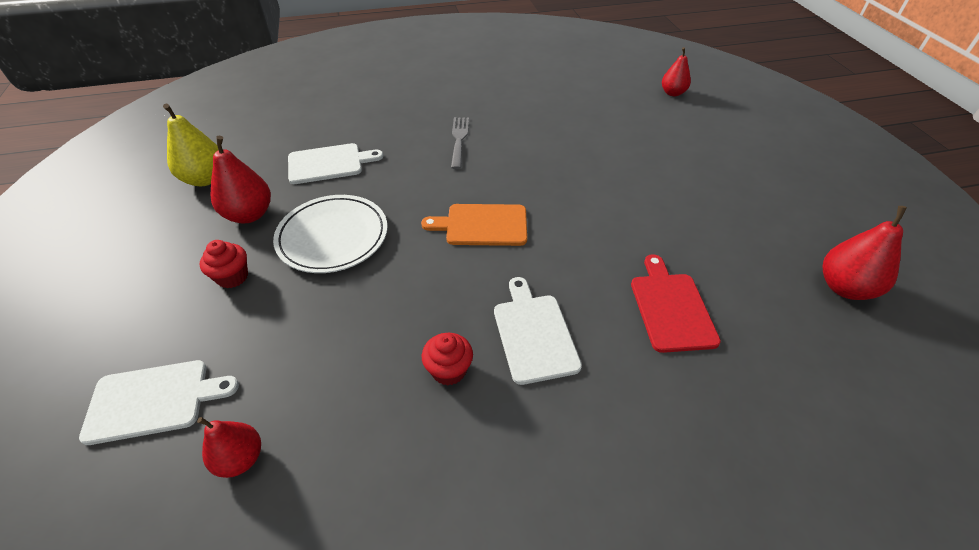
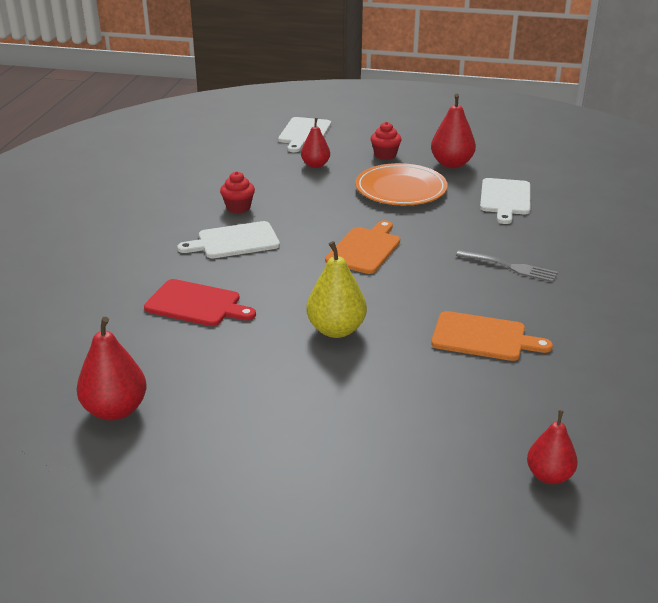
camera: 115 degrees right, 15 degrees down
(205, 179) = (512, 152): yellow pear -> yellow pear (336, 330)
(240, 458) = (245, 150): red pear -> red pear (315, 165)
(333, 237) = (401, 189): white plate -> orange plate
(533, 334) = (234, 241): white cutting board -> white cutting board turned 150 degrees clockwise
(567, 134) = (483, 337): none -> orange cutting board

